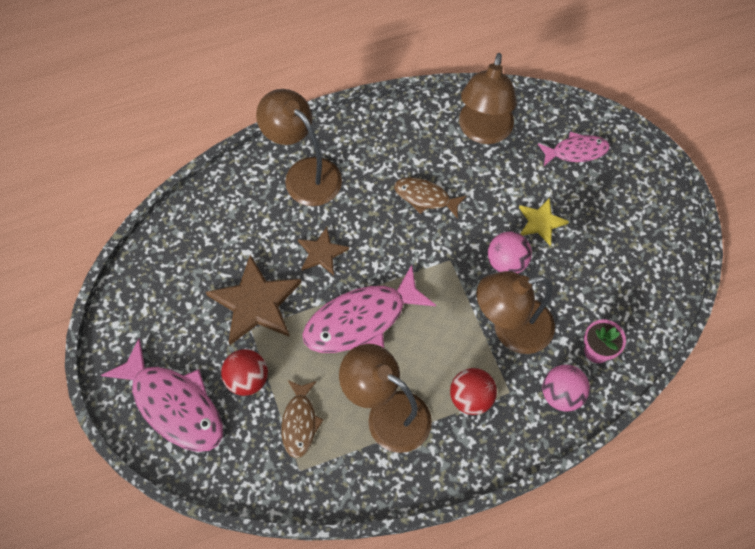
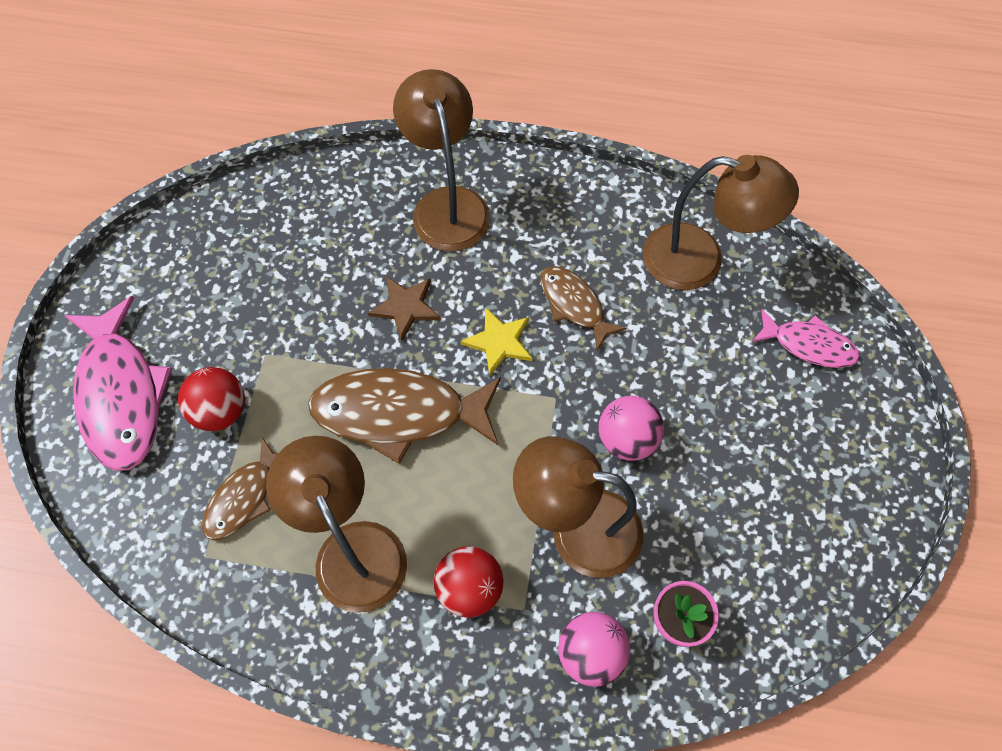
camera: 30 degrees right, 0 degrees up
(255, 303) = (290, 326): brown star -> none
(361, 320) = (398, 413): pink fish -> brown fish
(483, 131) = (699, 261): brown lamp -> brown lamp turned 120 degrees counterclockwise
(541, 222) = (704, 411): yellow star -> yellow star (499, 342)

